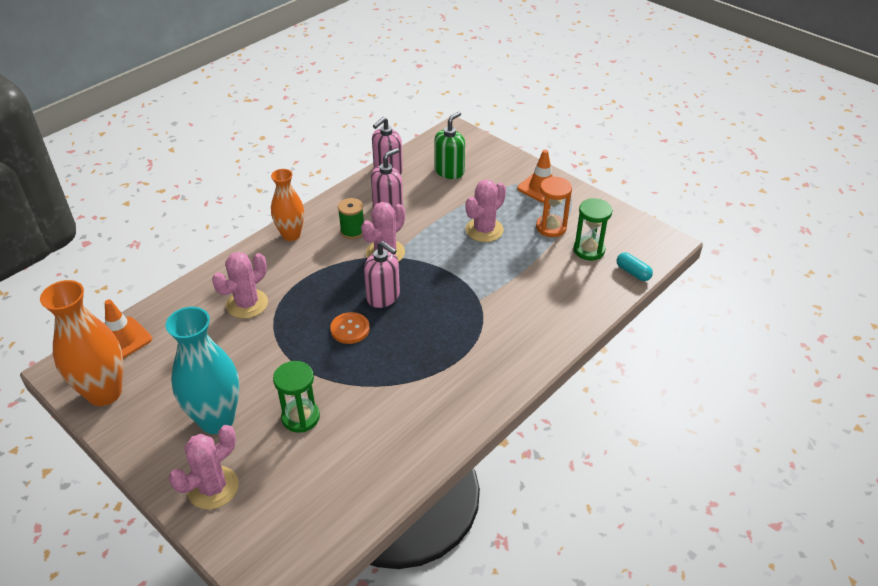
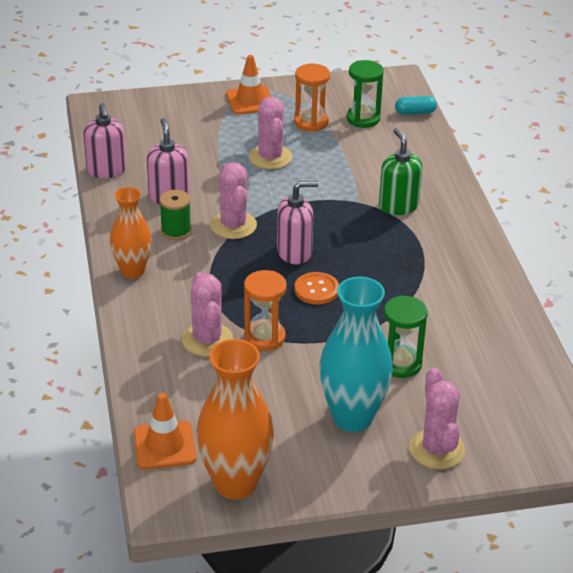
camera: 55 degrees left, 5 degrees down
(272, 330) = (264, 337): none -> orange hourglass
(449, 171) = (158, 137): green soap dispenser -> green soap dispenser (398, 206)

